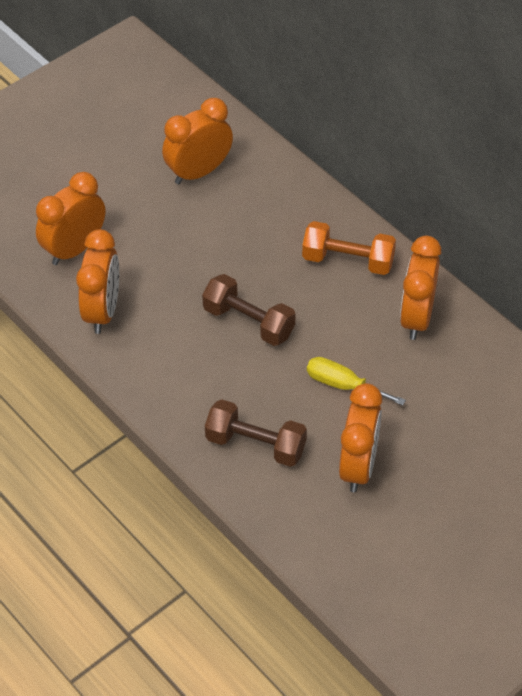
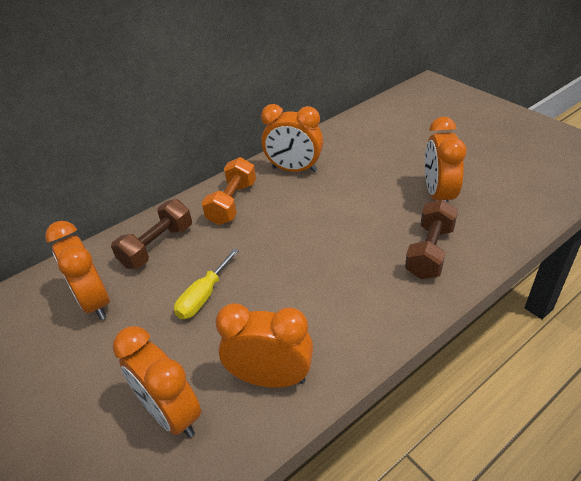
camera: 85 degrees left, 10 degrees down
(249, 322) = (293, 260): brown dumbbell -> brown dumbbell (157, 246)
(343, 385) = (361, 204): yellow screwdriver -> yellow screwdriver (203, 296)
(358, 466) = (438, 195): orange clock -> orange clock turned 105 degrees counterclockwise

